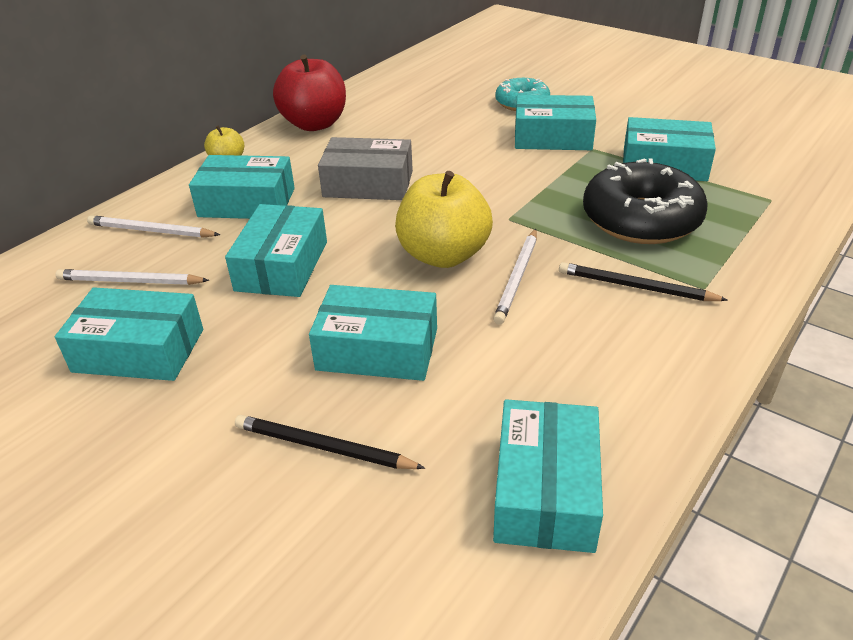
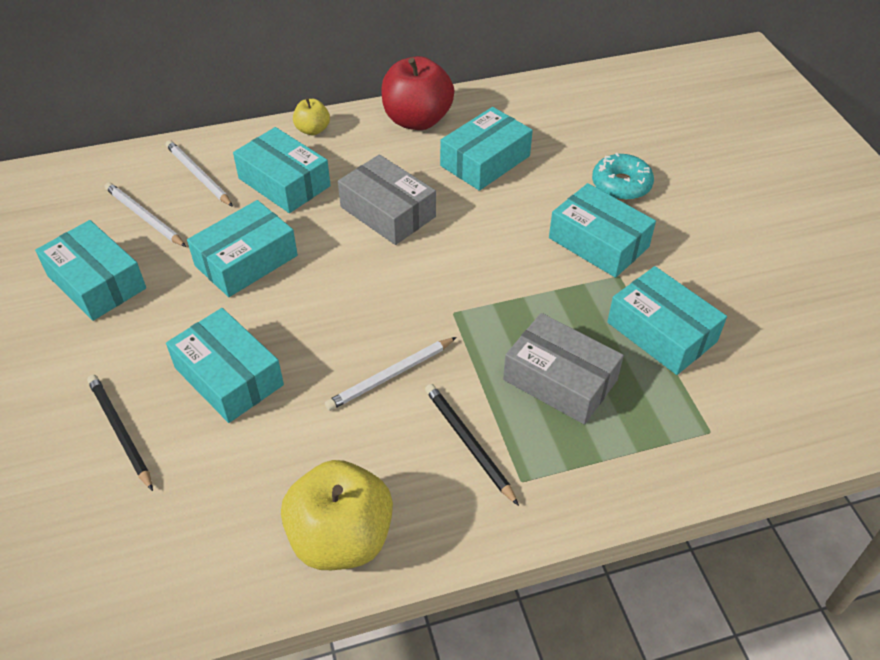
camera: 35 degrees right, 10 degrees up
(443, 255) = (363, 319): yellow apple -> yellow apple (341, 538)
(545, 491) = (205, 561): turquoise box -> turquoise box (485, 161)
(641, 219) = (560, 380): black donut -> grey box

